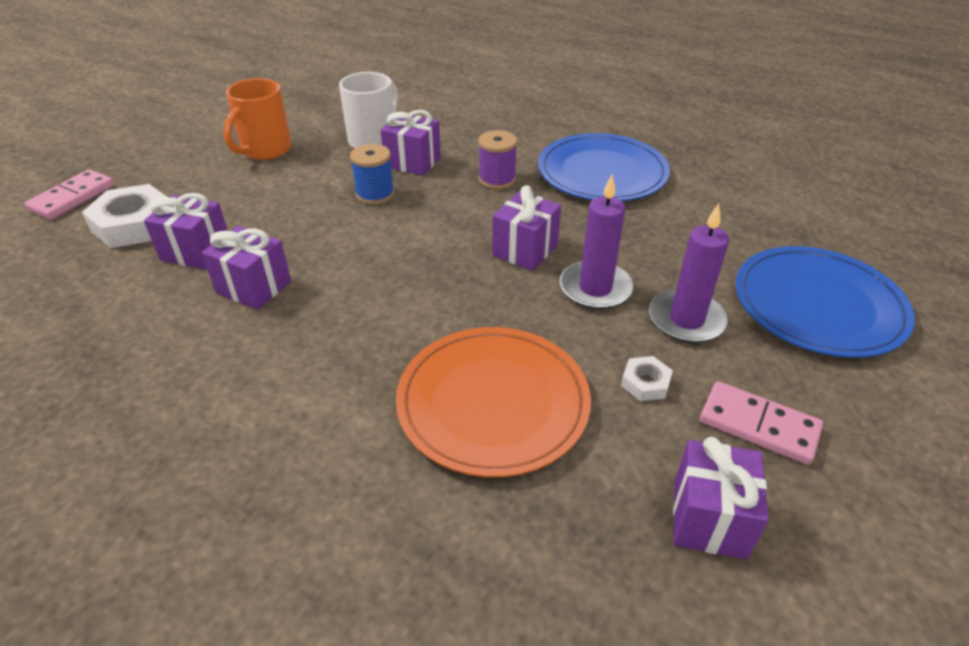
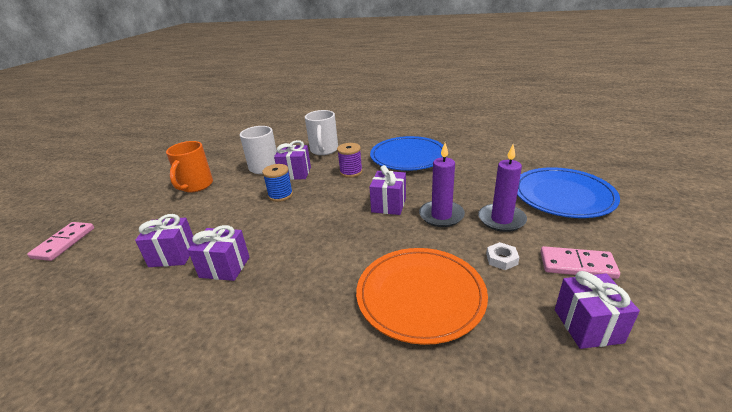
camera: 15 degrees left, 10 degrees down
(134, 224) = (119, 249): white nut -> none
(475, 131) = (324, 150): none -> white mug

